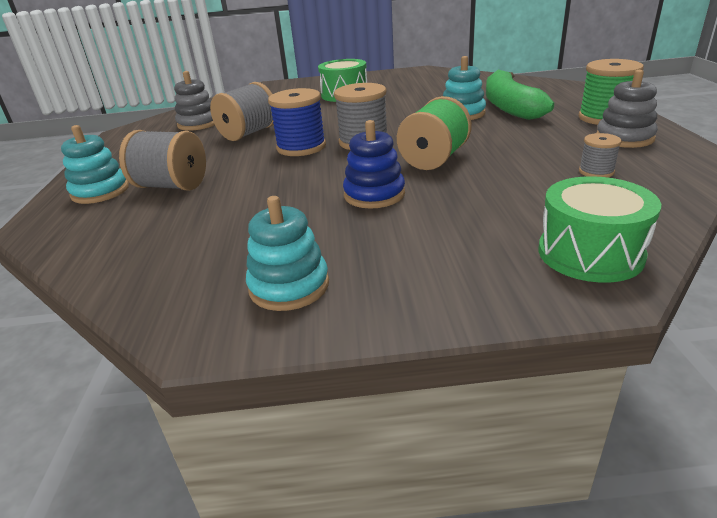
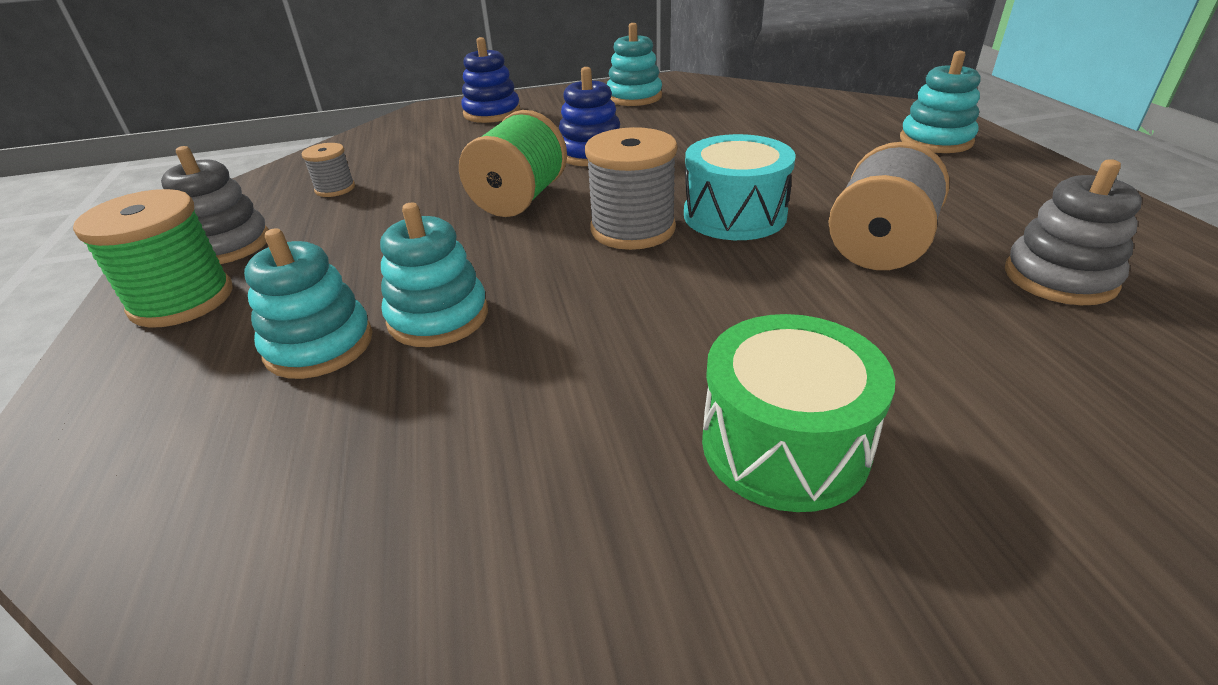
camera: 170 degrees right, 5 degrees up
(172, 186) = (851, 150): grey spool -> none
(301, 147) = (734, 215): blue spool -> turquoise drum
(495, 268) = (492, 113): none -> blue stacking toy
(510, 107) = (319, 345): green banana -> turquoise stacking toy
(590, 253) = (420, 124): green drum -> none

